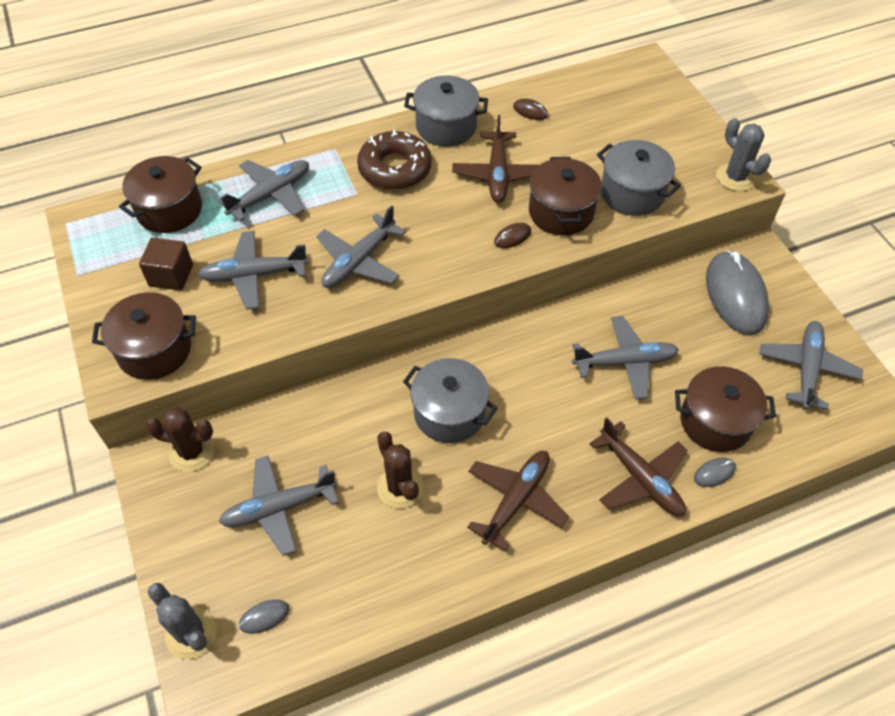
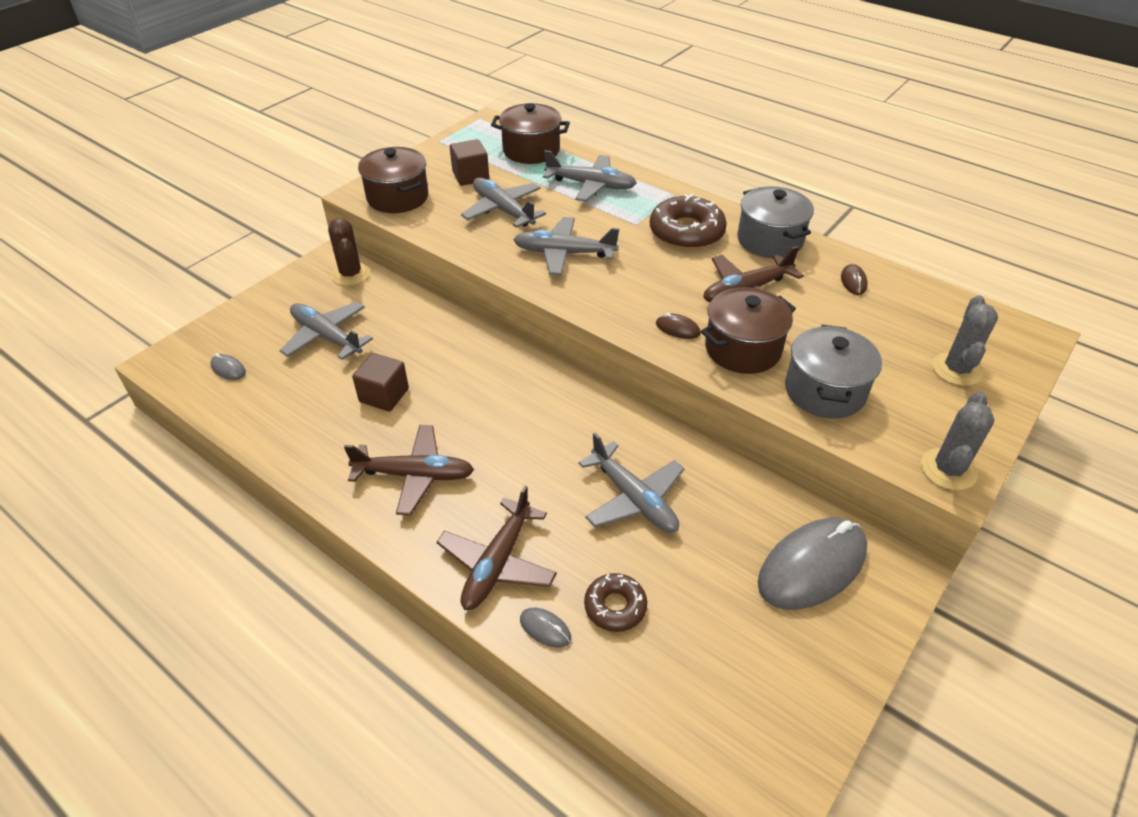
camera: 60 degrees right, 10 degrees down
(191, 633) = (200, 339): grey cactus -> grey cactus (956, 369)
(400, 487) = (384, 395): brown cactus -> brown cube
(449, 413) = (480, 395): grey pot -> none
(715, 421) = (615, 606): brown pot -> brown donut
(806, 368) = (764, 679): grey plane -> none

